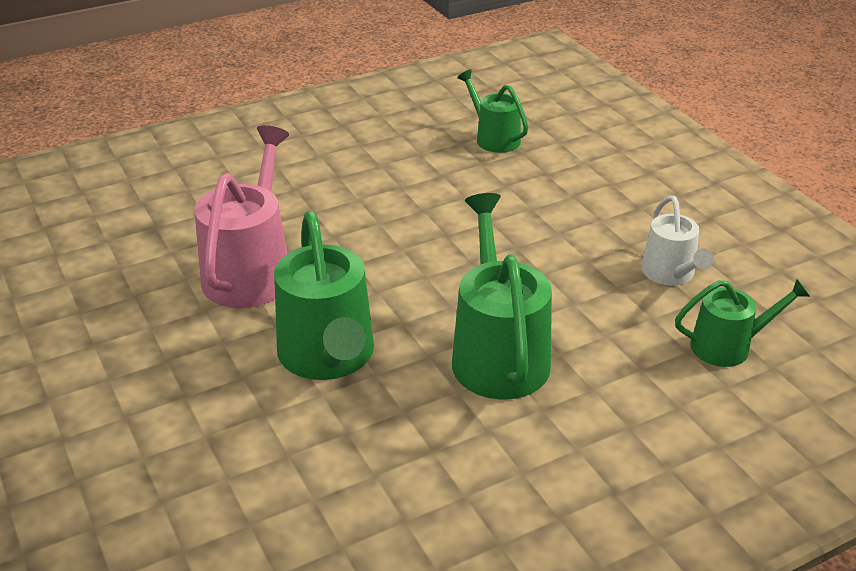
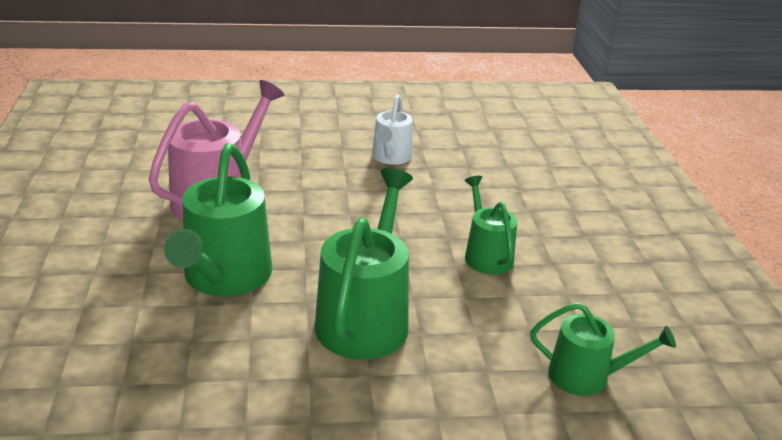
camera: 20 degrees right, 5 degrees down
(494, 138) = (493, 150): green watering can -> green watering can (486, 255)
(670, 274) = (574, 298): white watering can -> white watering can (391, 157)

